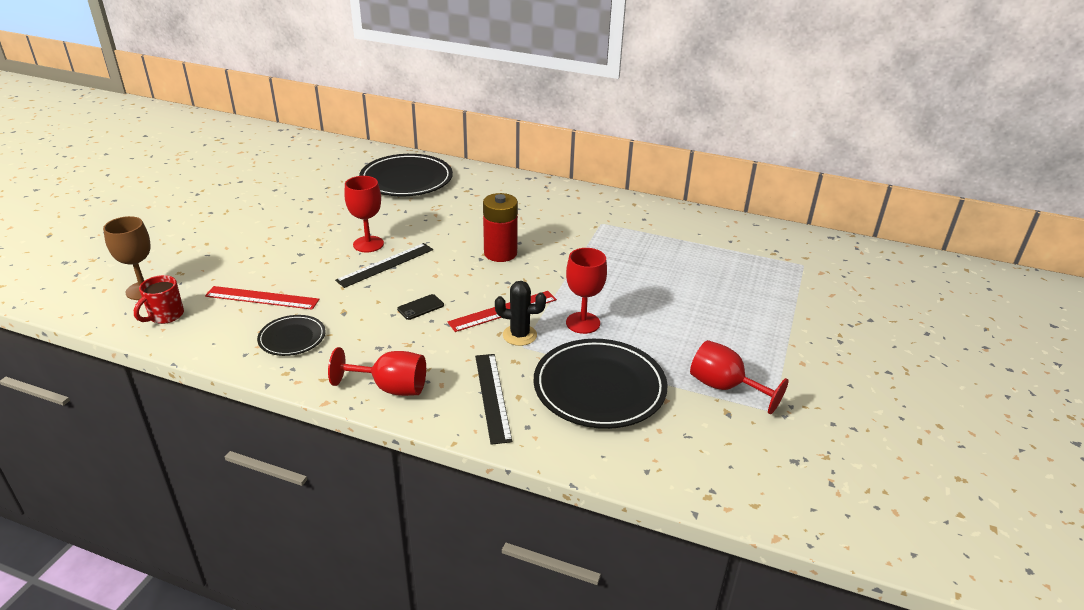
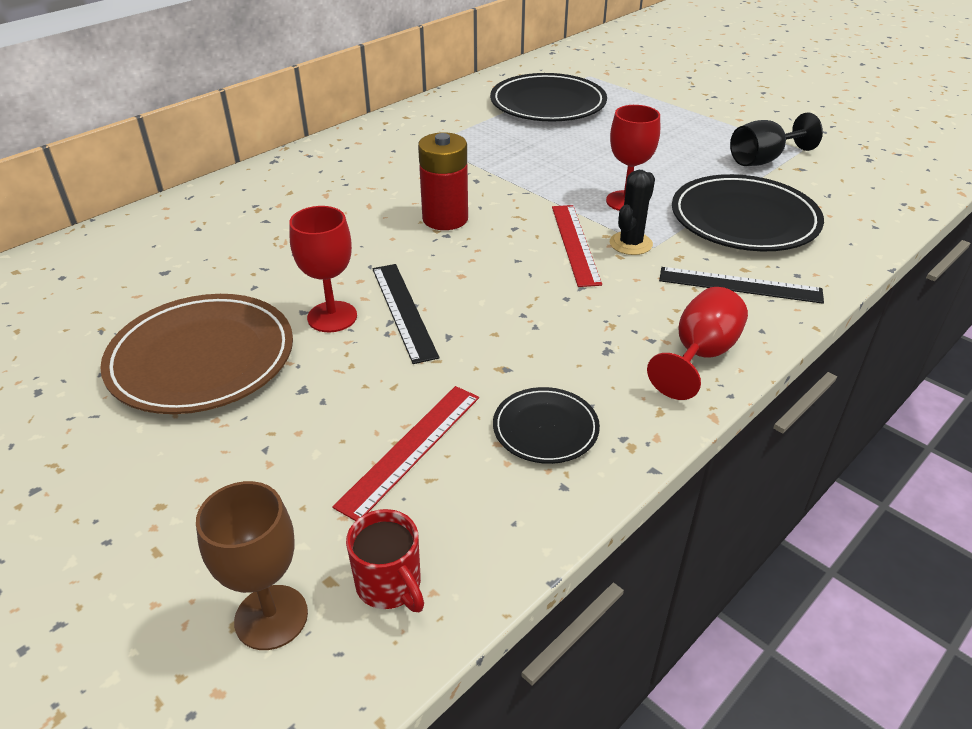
camera: 65 degrees left, 5 degrees up
(314, 219) = (202, 359): none -> brown plate
(406, 180) = (168, 250): black plate -> black plate (548, 104)
(420, 307) = (532, 301): black phone -> none
(724, 387) = (763, 160): red goblet -> black goblet

